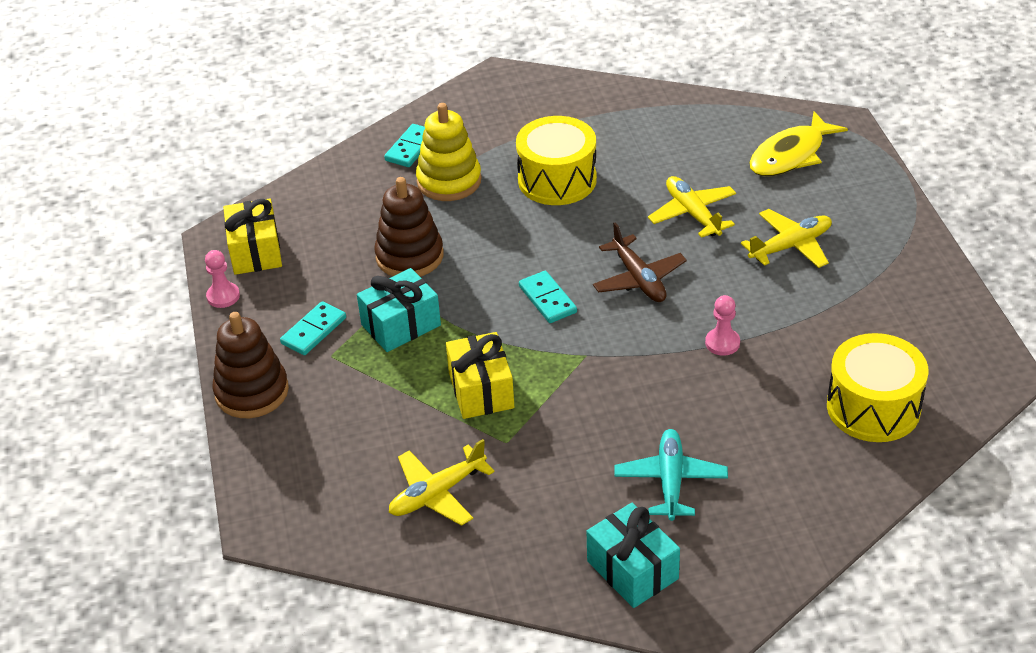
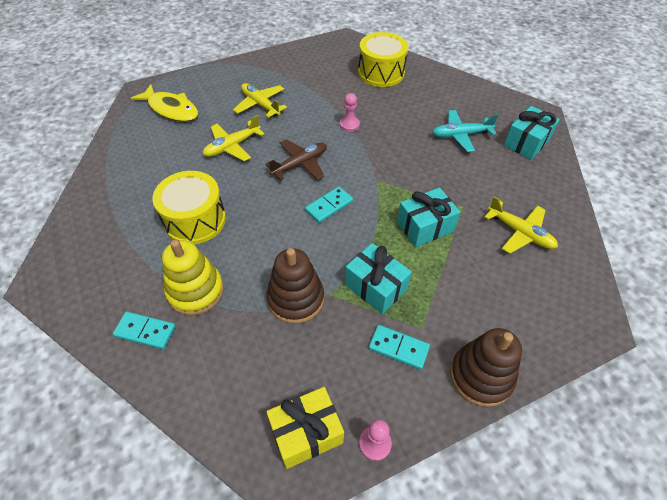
camera: 105 degrees left, 10 degrees up
(481, 390) = (425, 227): yellow gift -> turquoise gift

